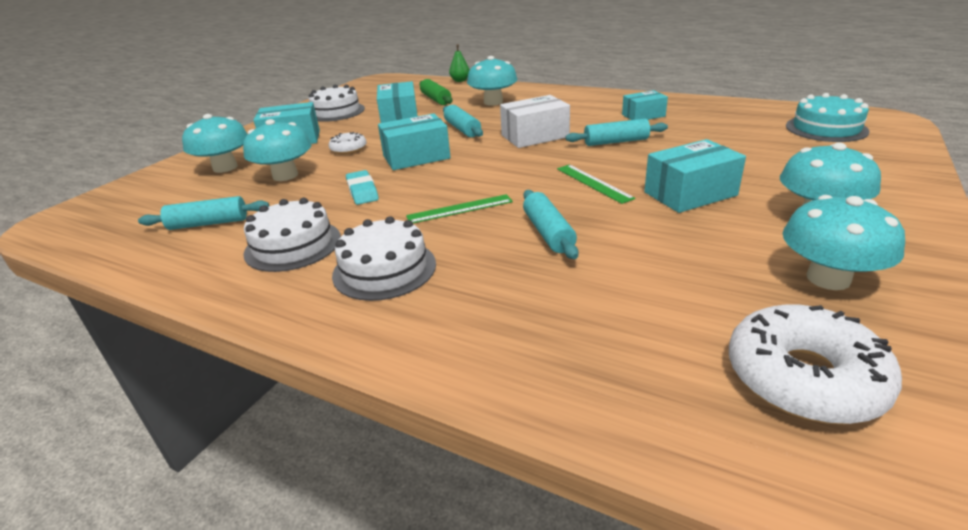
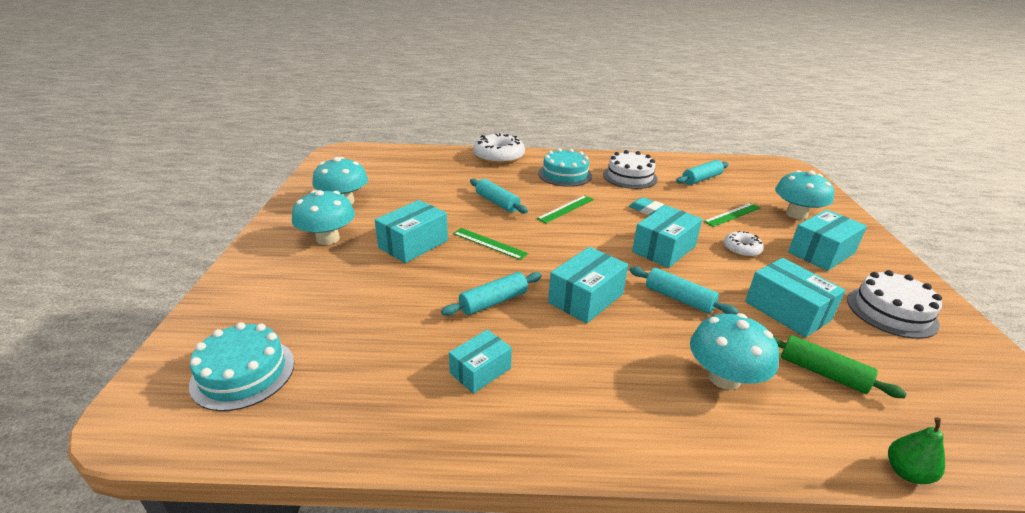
camera: 150 degrees right, 0 degrees up
(285, 175) = (732, 214): turquoise mushroom -> green ruler
(384, 269) = (565, 174): white cake -> turquoise cake
(535, 136) = (586, 298): white box -> turquoise box
(803, 378) = (372, 168): white donut -> white donut (498, 157)

